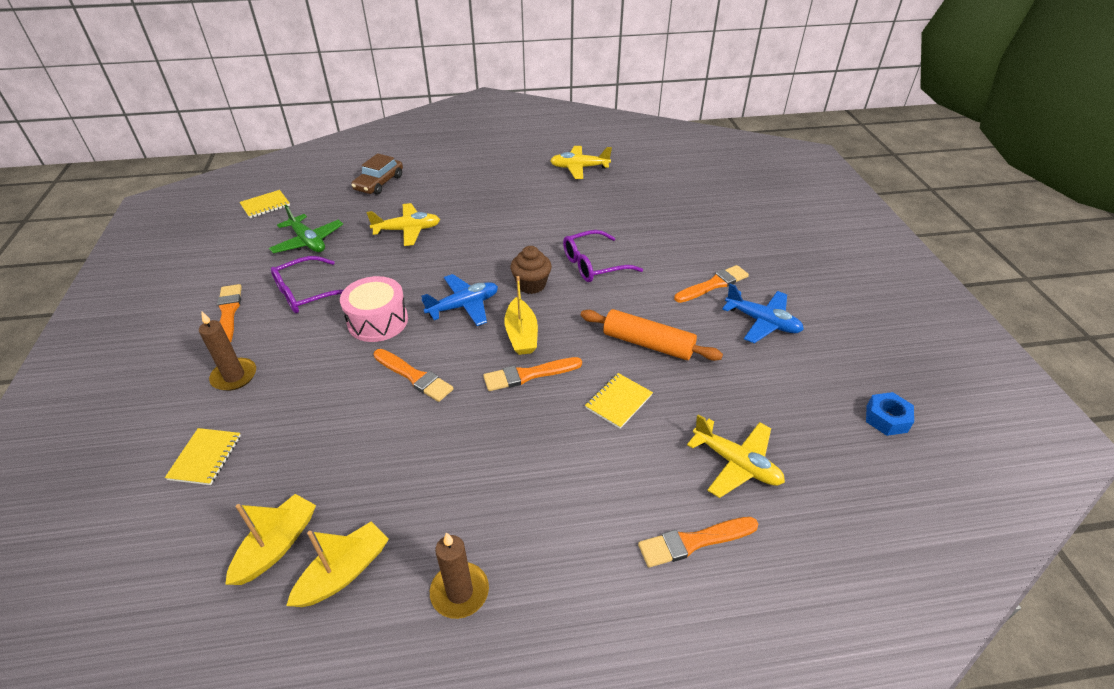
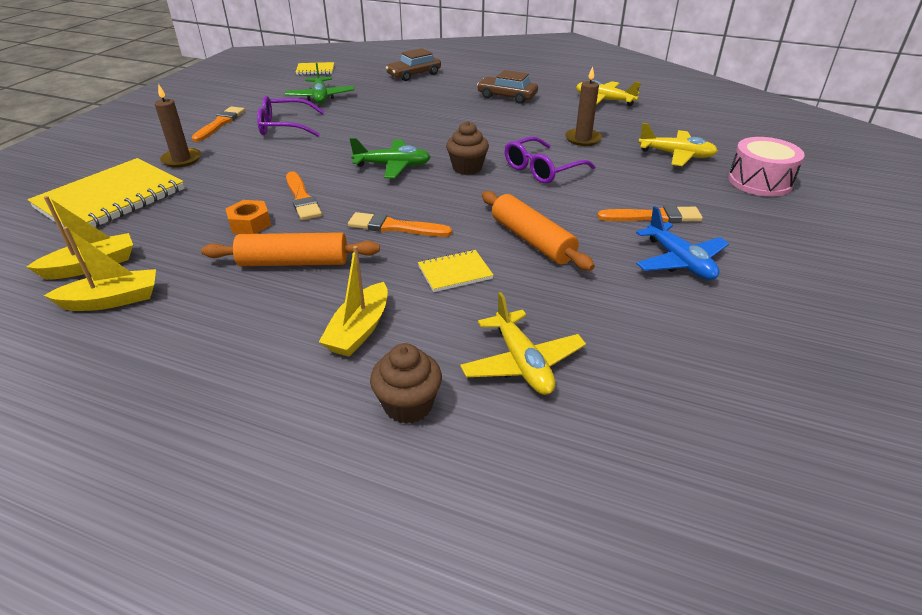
camera: 30 degrees right, 5 degrees down
(205, 457) = (111, 199): yellow notebook -> yellow notebook, size x2.15
(378, 321) = (315, 157): pink drum -> pink drum (759, 181)
(392, 426) = (250, 224): none -> orange nut
(407, 230) = (403, 108): yellow plane -> yellow plane (676, 155)
(459, 592) = (173, 349): brown candle -> brown candle (583, 139)
(463, 306) = (393, 166): blue plane -> green plane
(476, 451) = (293, 262): none -> orange rolling pin
(493, 187) = (507, 96): none -> brown car
(521, 334) = (420, 198): yellow boat -> yellow boat (359, 330)
(594, 264) = (542, 169): purple glasses -> purple glasses turned 45 degrees counterclockwise
(693, 542) = (408, 405): orange brush -> brown cupcake
(886, 419) = (753, 395): blue nut -> none

